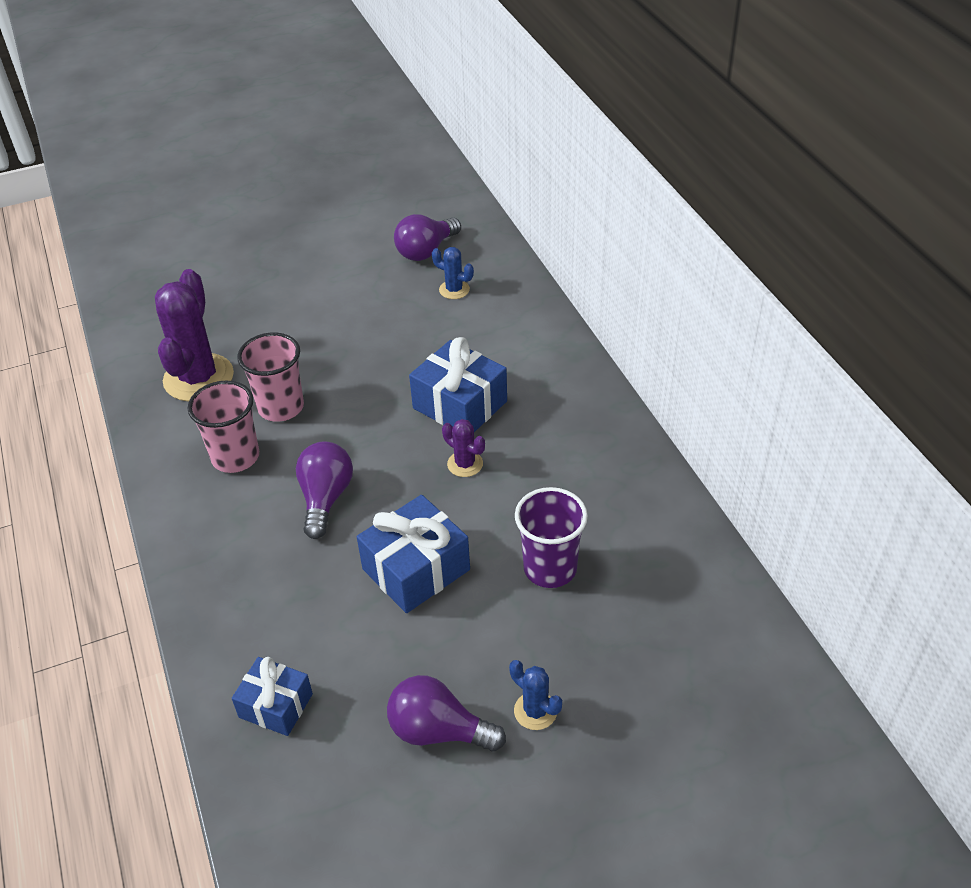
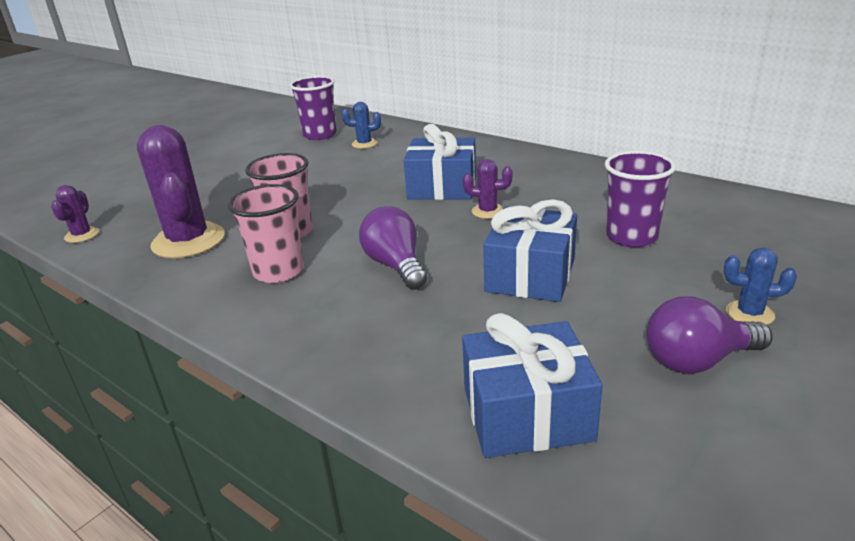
camera: 30 degrees left, 15 degrees down
(128, 326) = (82, 235): none -> purple cactus
(276, 705) = (527, 414): blue gift -> blue gift, size x1.57
(426, 251) = (320, 135): purple light bulb -> purple cup

